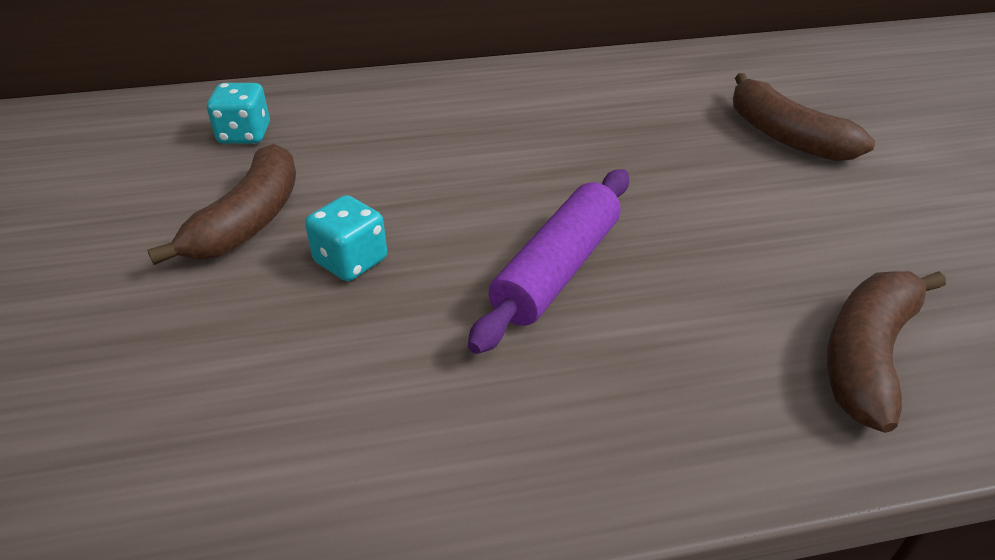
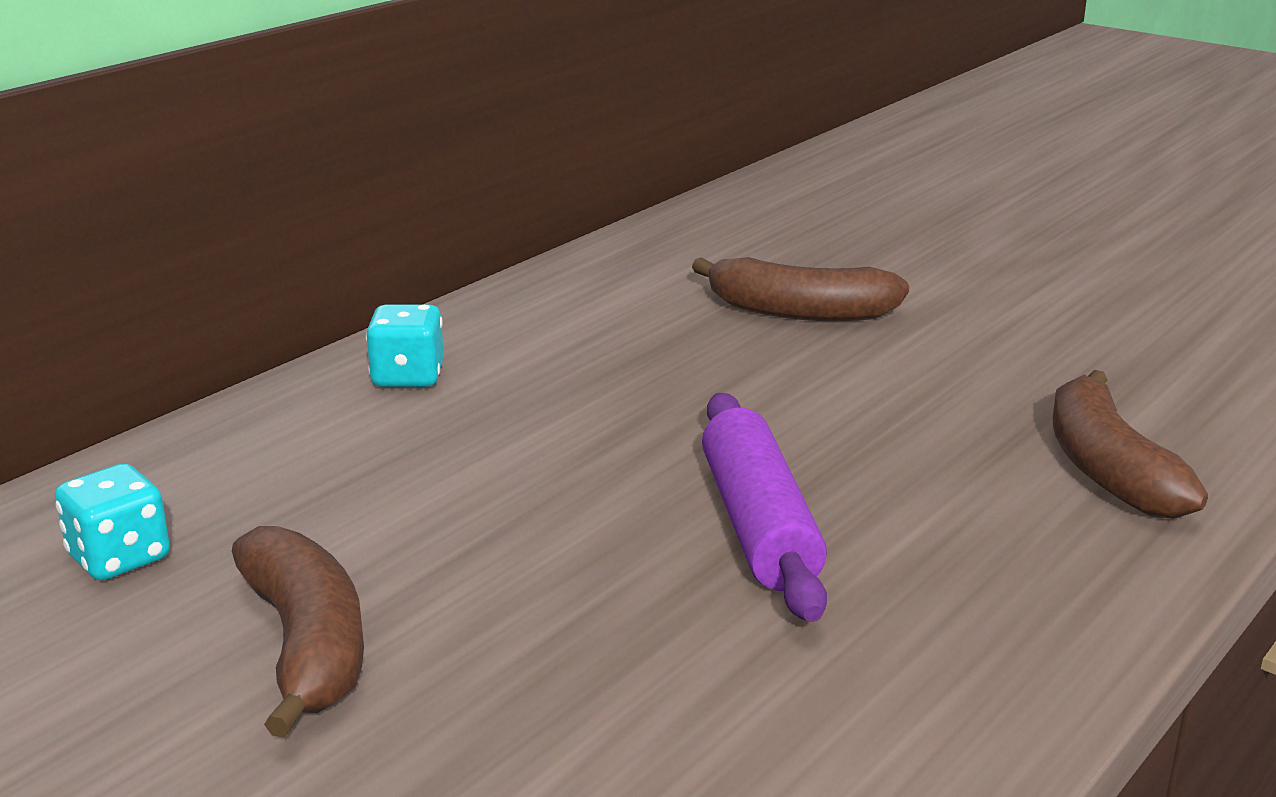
camera: 40 degrees left, 15 degrees down
(351, 261) = (518, 623): turquoise dice -> turquoise dice (408, 377)

